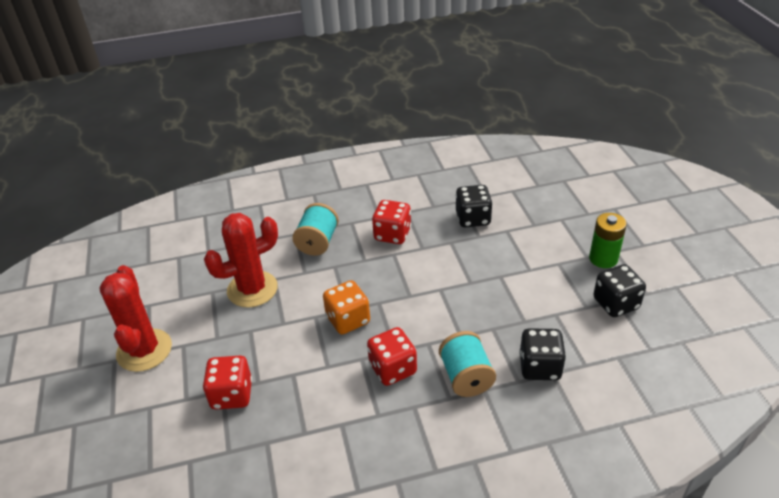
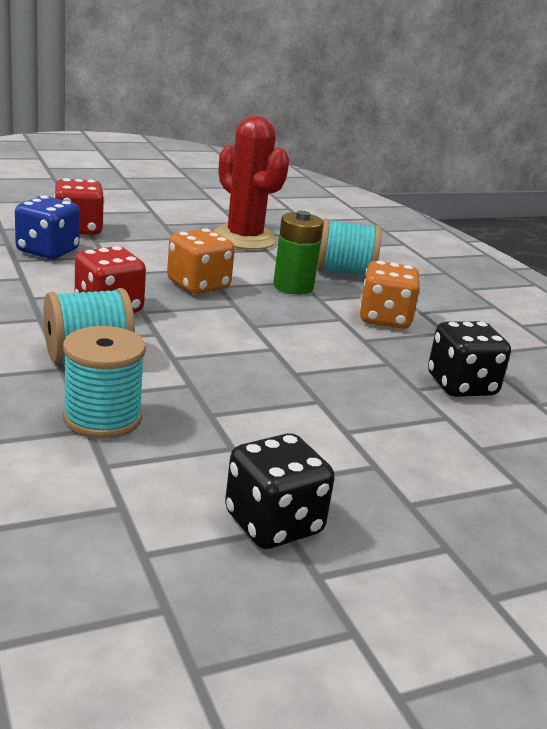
camera: 75 degrees right, 15 degrees down
(144, 350) = (145, 197): red cactus -> none
(285, 412) = (47, 251): none -> blue dice
(392, 234) = (384, 319): red dice -> orange dice
(540, 367) = (102, 418): black dice -> turquoise spool
(603, 259) = (412, 525): green battery -> green battery (293, 286)

